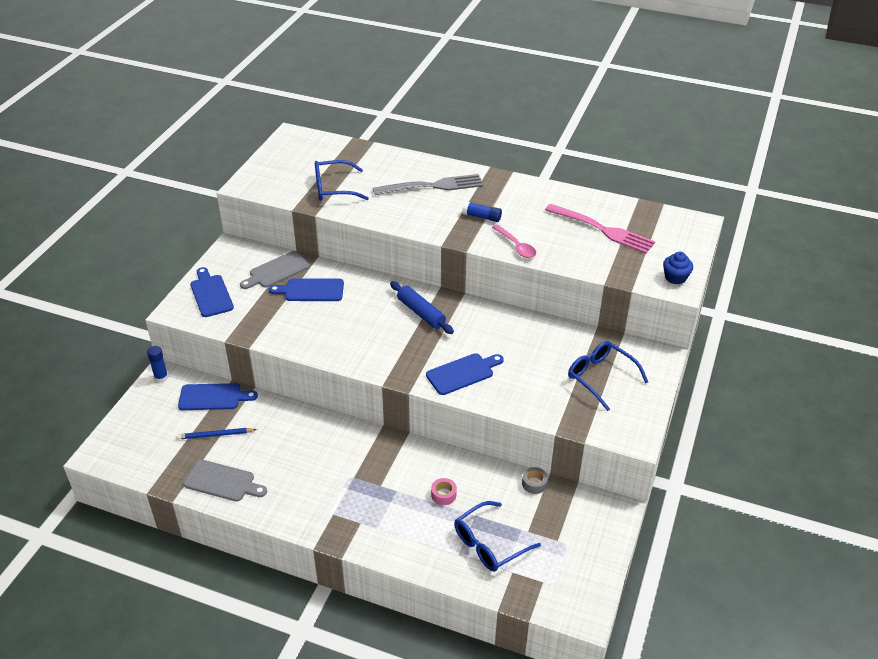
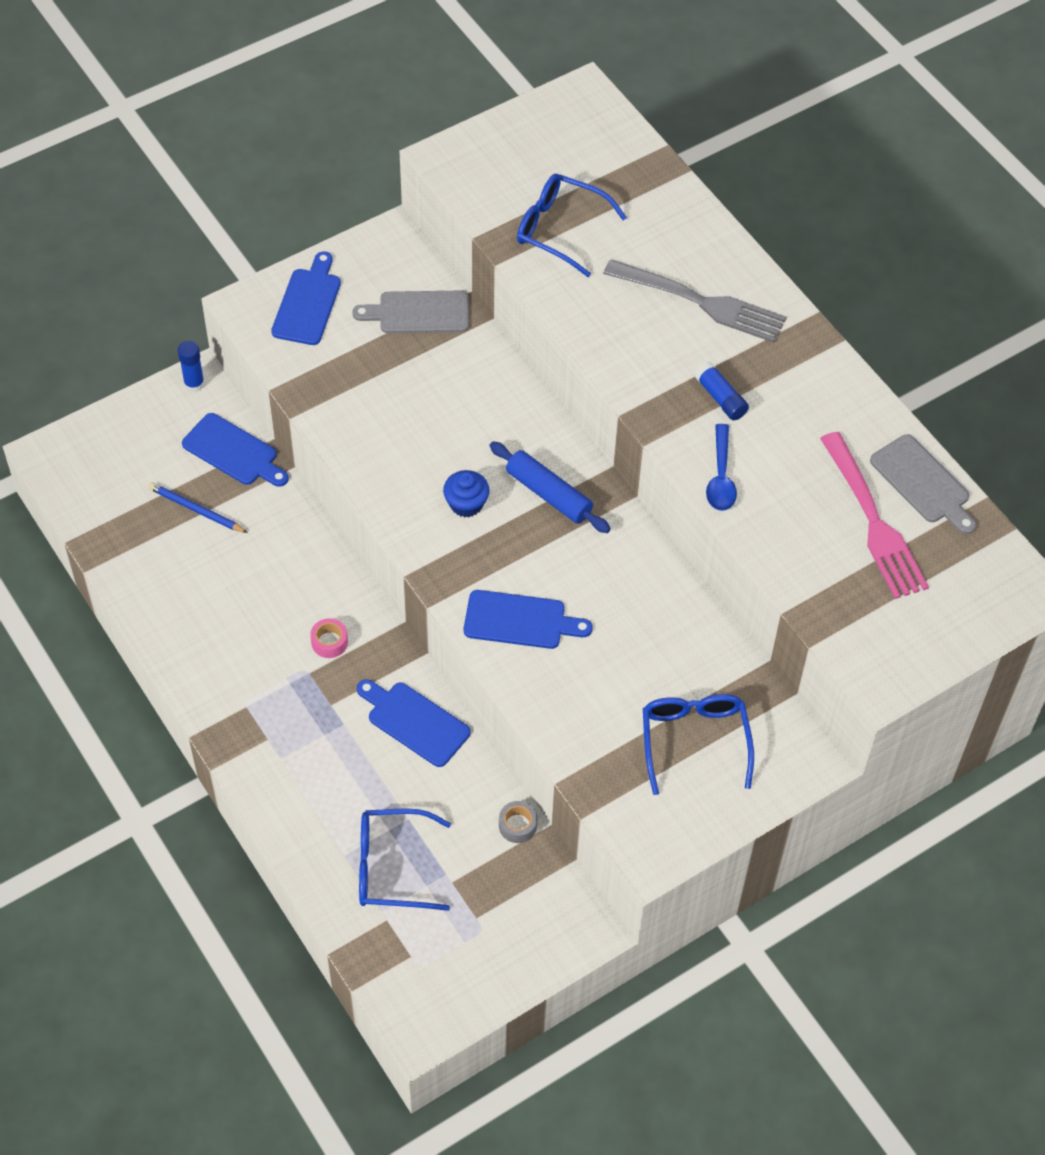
camera: 35 degrees right, 15 degrees up
(222, 482) = (157, 581): grey cutting board -> grey cutting board (923, 483)
(311, 290) = (437, 371): blue cutting board -> blue cutting board (414, 722)
(421, 313) = (549, 494): blue rolling pin -> blue rolling pin turned 45 degrees counterclockwise
(443, 495) = (394, 767): pink tape -> pink tape (329, 642)
(516, 246) = (721, 477): pink spoon -> blue spoon
(675, 277) = (895, 663): blue cupcake -> blue cupcake (466, 504)

